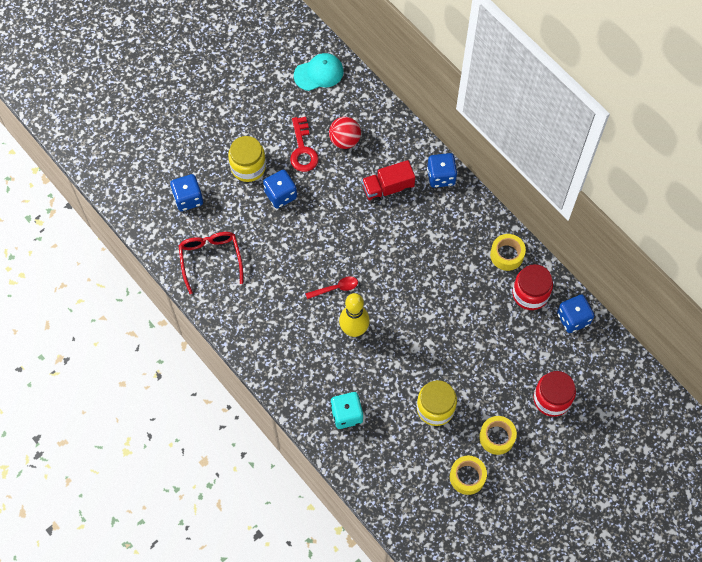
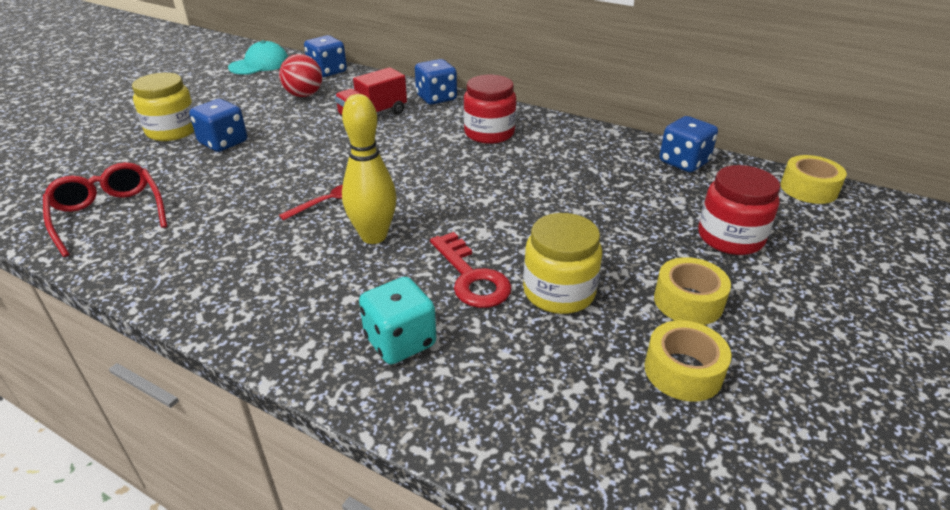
camera: 20 degrees left, 30 degrees down
(188, 198) = (75, 168): blue dice -> blue dice (327, 71)
(303, 149) = (249, 108): red key -> red key (471, 277)
(507, 255) = (556, 133): yellow tape -> yellow tape (808, 189)
(530, 294) = (611, 154): red jar -> red jar (489, 133)

